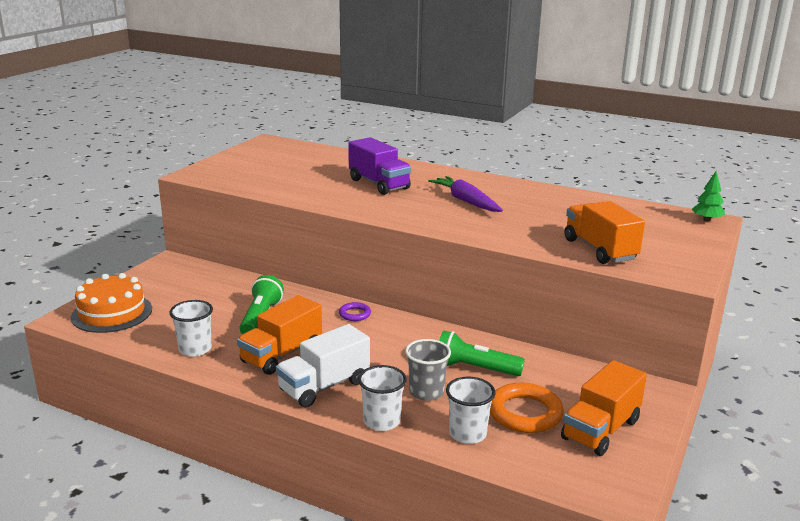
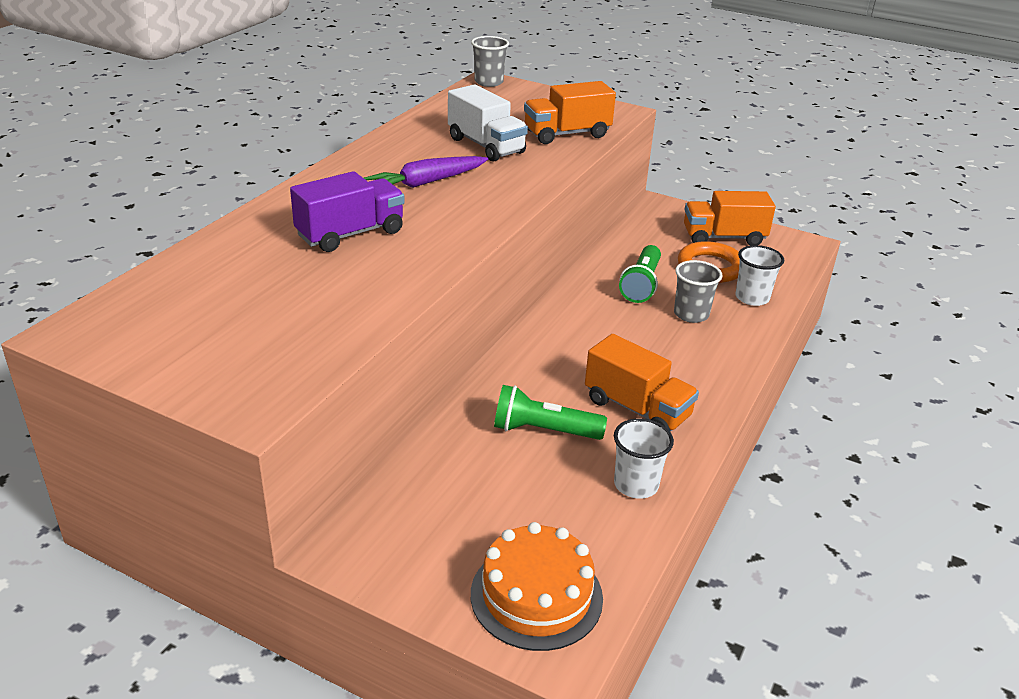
camera: 90 degrees left, 10 degrees up
(324, 386) = (697, 376): white truck -> white truck (486, 146)
(355, 314) = (530, 353): purple ring -> none
(381, 421) = (749, 342): white cup -> none
(600, 430) = (723, 237): orange truck -> orange truck turned 135 degrees clockwise
(706, 220) = (488, 82): green tree -> grey cup

